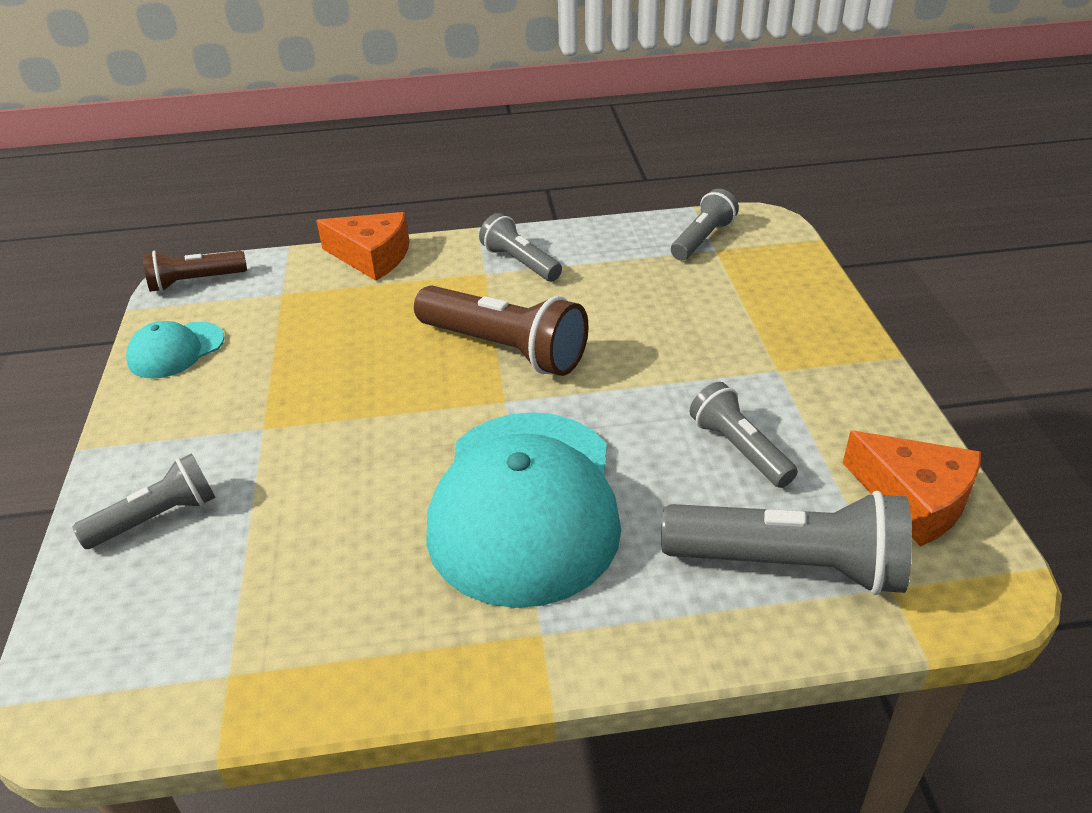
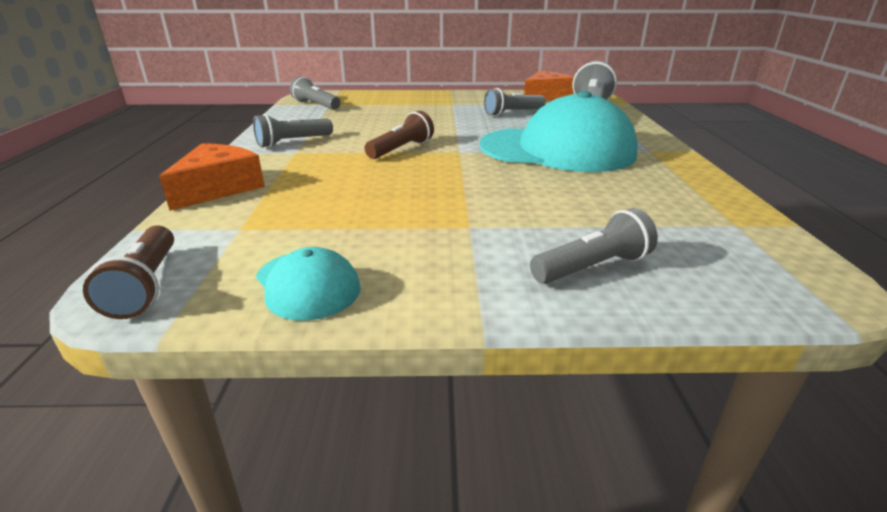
camera: 85 degrees left, 10 degrees down
(157, 517) = (592, 267): grey flashlight -> grey flashlight turned 90 degrees clockwise
(505, 349) = (401, 149): brown flashlight -> brown flashlight, size x0.60

